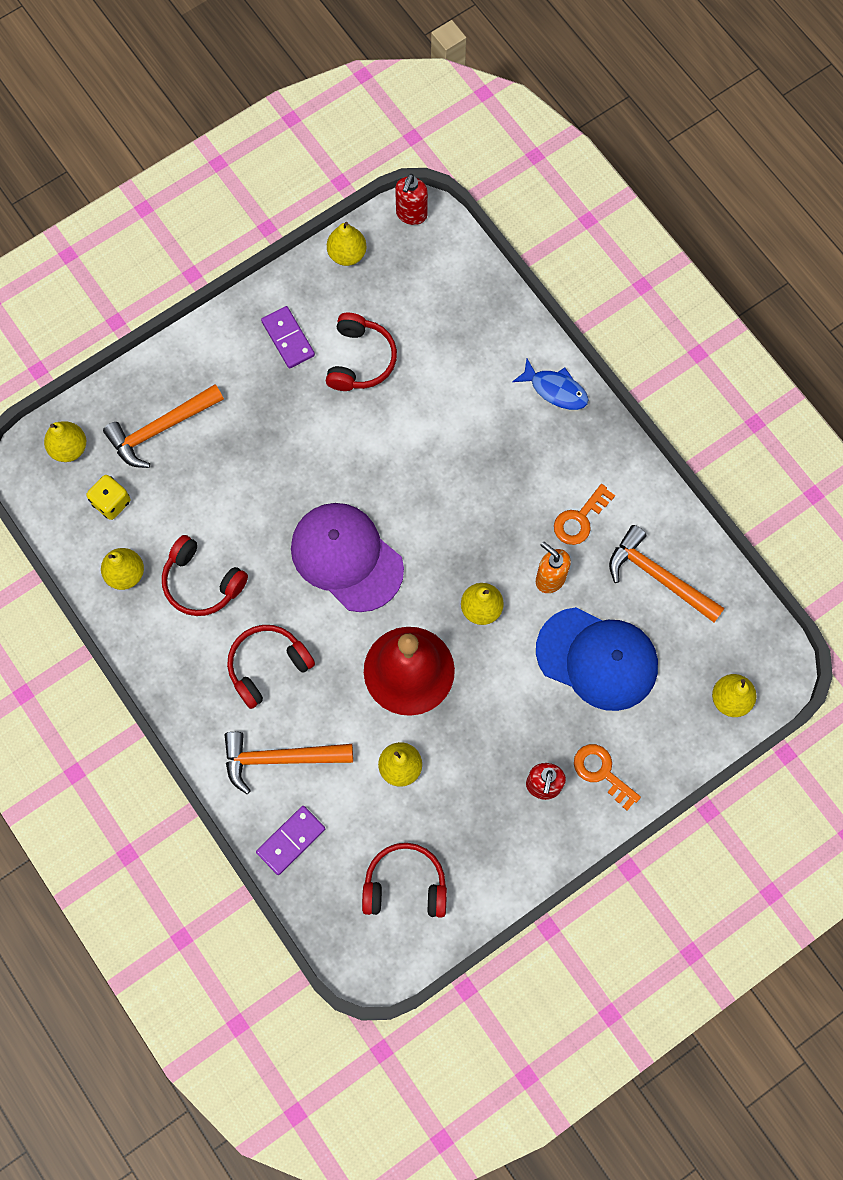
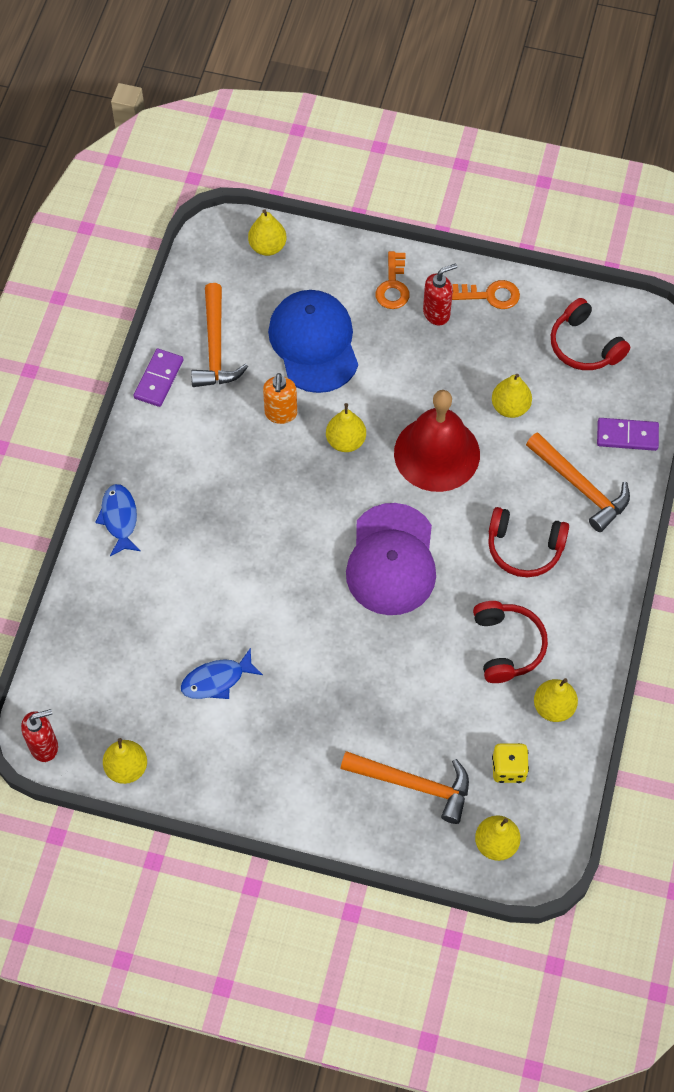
camera: 130 degrees left, 10 degrees down
(288, 338) = (246, 751): purple domino -> purple domino (158, 379)
(360, 360) = (217, 680): red headphones -> blue fish
(580, 519) = (215, 427): orange key -> orange key (491, 295)

